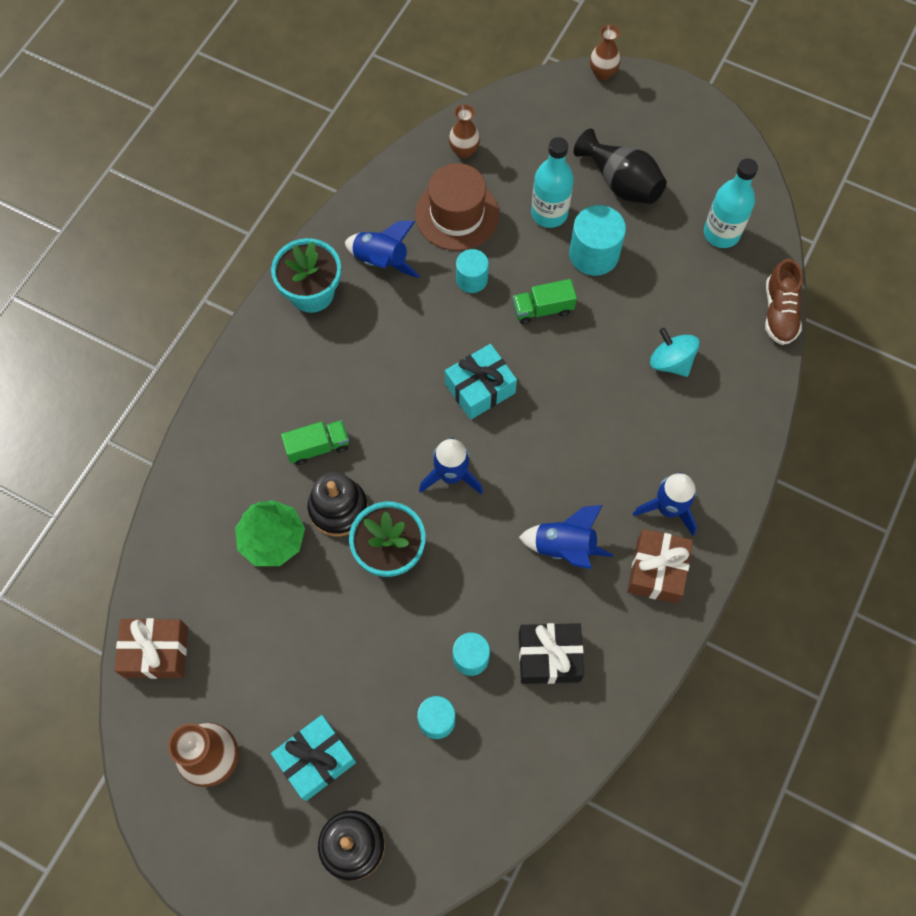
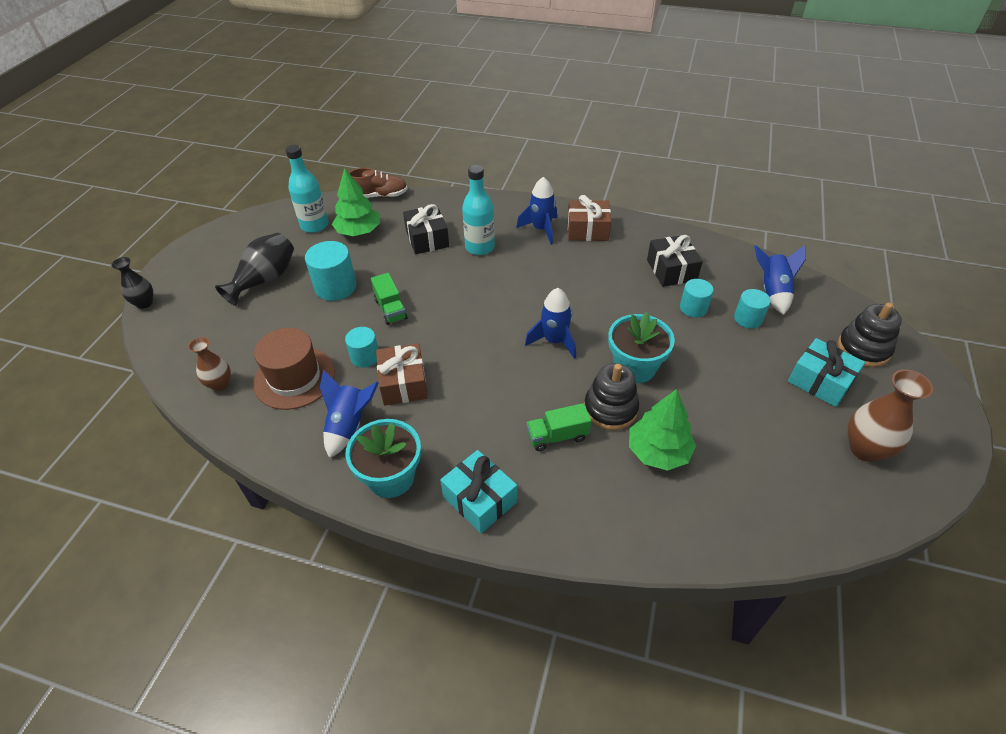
camera: 100 degrees left, 20 degrees down
(156, 652) = (807, 520): brown gift -> brown gift (403, 383)
(318, 447) = (557, 436): green truck -> green truck turned 75 degrees counterclockwise
(480, 388) = (471, 336): turquoise gift -> turquoise gift (480, 499)
(549, 213) = (295, 317): turquoise bottle -> turquoise bottle (480, 247)
(564, 547) = (589, 273): blue rocket -> blue rocket (772, 292)
(602, 73) = (144, 303): brown vase -> black vase
(671, 362) = (427, 239): turquoise spinning top -> black gift
(699, 283) = (359, 232): none -> green tree

